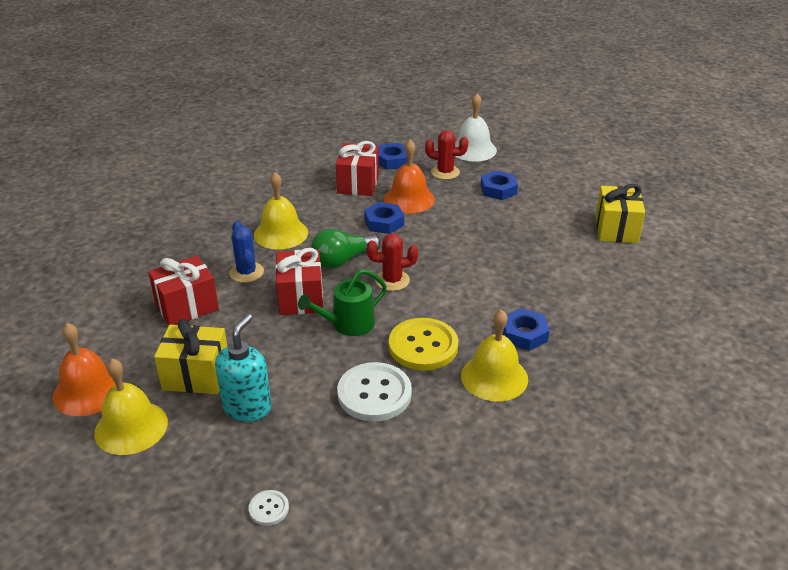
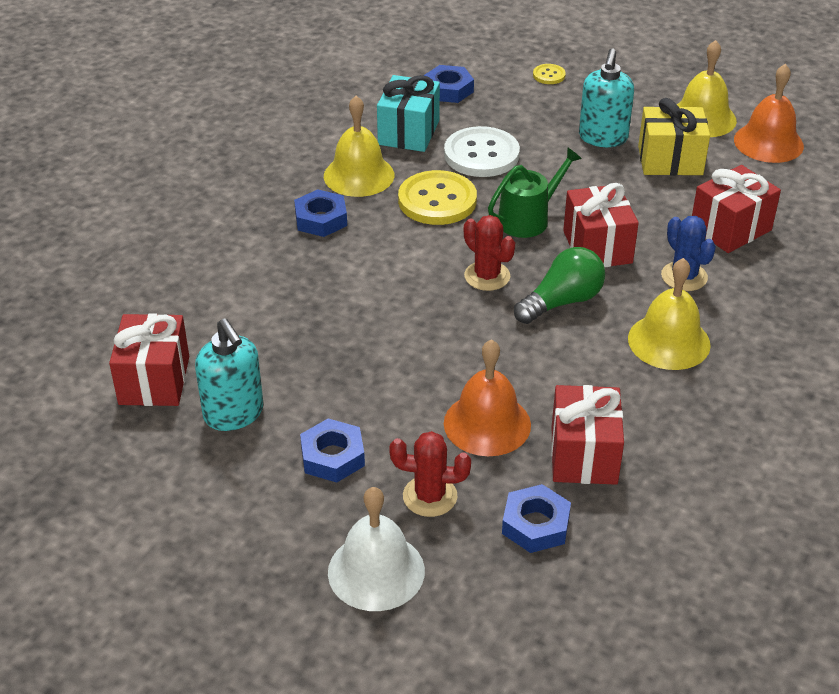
camera: 175 degrees right, 5 degrees up
(269, 509) = (549, 75): white button -> yellow button
(384, 222) = (519, 371): blue nut -> blue nut (448, 90)
(392, 280) = (487, 276): red cactus -> red cactus turned 60 degrees clockwise
(445, 427) = (408, 132): none -> turquoise gift
(560, 210) = (234, 414): none -> turquoise soap dispenser
(616, 229) = (154, 380): yellow gift -> red gift

